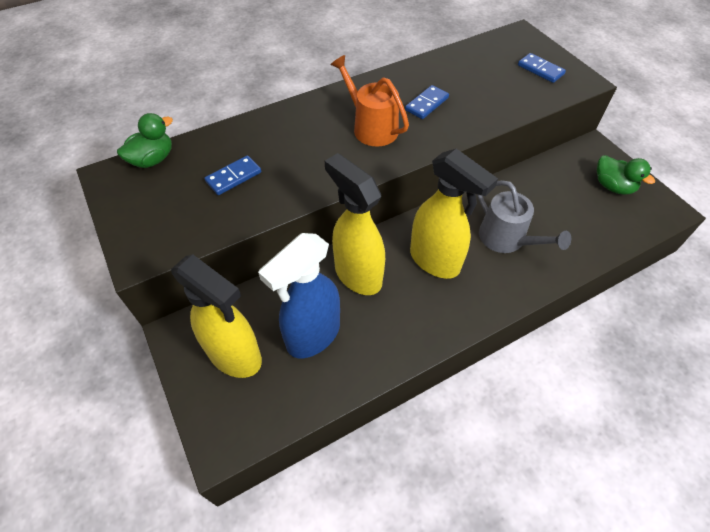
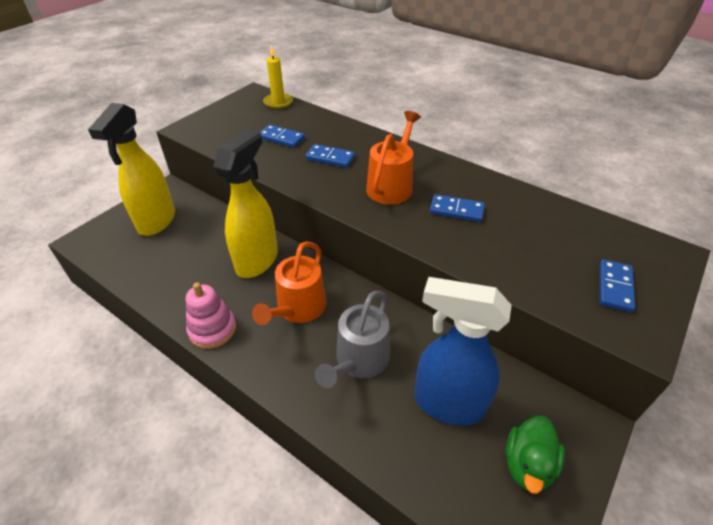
camera: 65 degrees right, 10 degrees down
(153, 159) = (278, 102): green duck -> yellow candle
(299, 152) = (330, 158): none -> blue domino
(312, 336) = (185, 254): blue spray bottle -> blue spray bottle (447, 403)
(432, 332) = (212, 329): none -> pink stacking toy
(435, 261) = (298, 308): yellow spray bottle -> orange watering can

